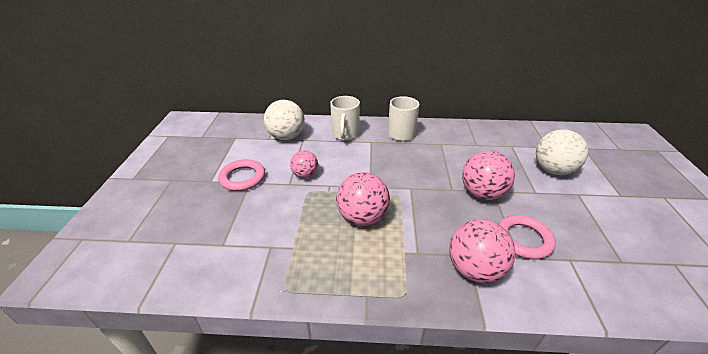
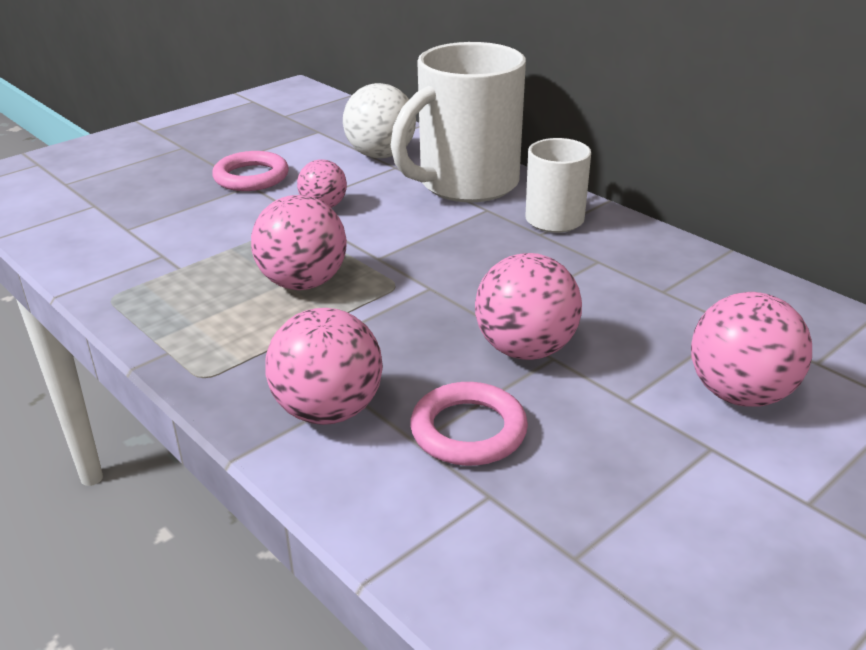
camera: 45 degrees right, 5 degrees down
(345, 134) = (465, 184): white mug -> white mug, size x1.81
(553, 170) = (740, 394): white ball -> pink ball

